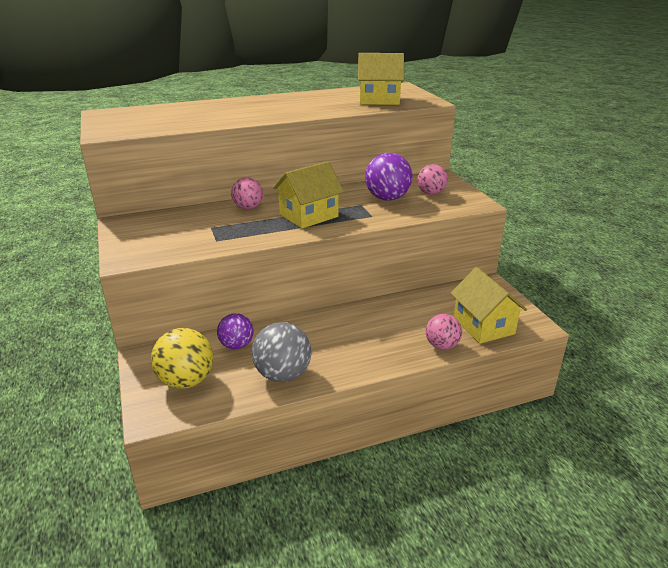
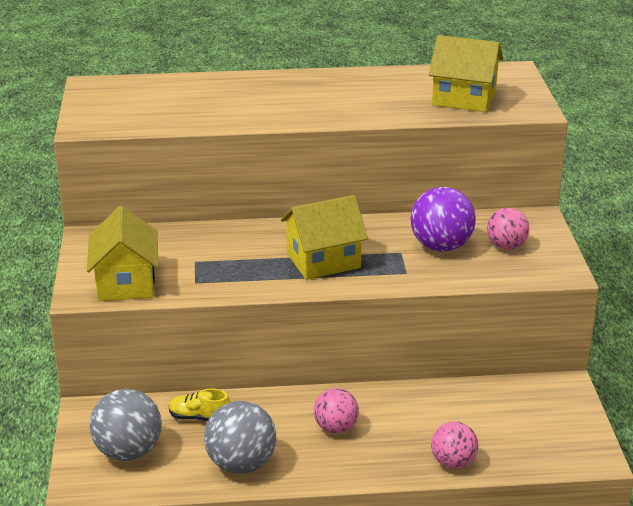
camera: 15 degrees right, 0 degrees up
(186, 381) = (128, 452): yellow ball -> grey ball
(236, 345) = (199, 417): purple ball -> yellow shoe
(248, 207) = (251, 236): pink ball -> pink ball (336, 428)
(483, 326) = (523, 445): yellow house -> yellow house (126, 283)

